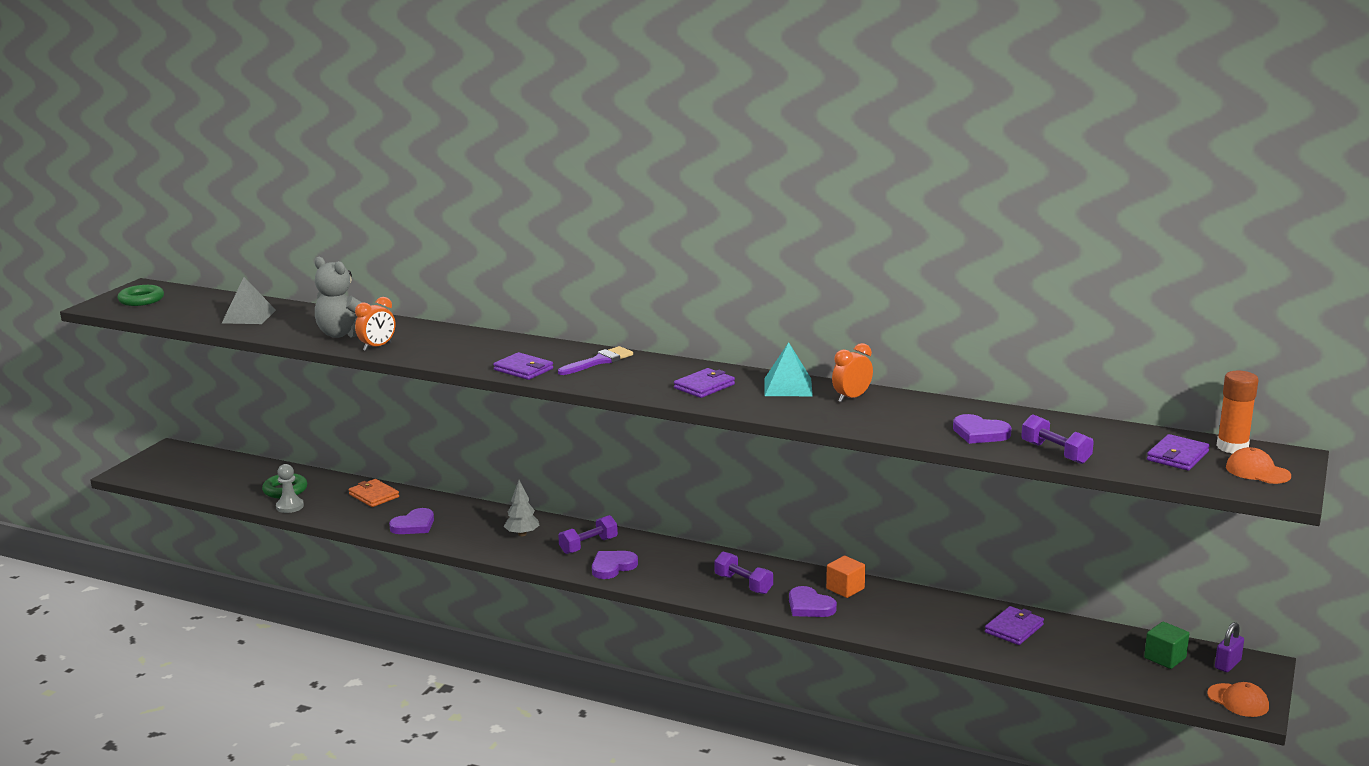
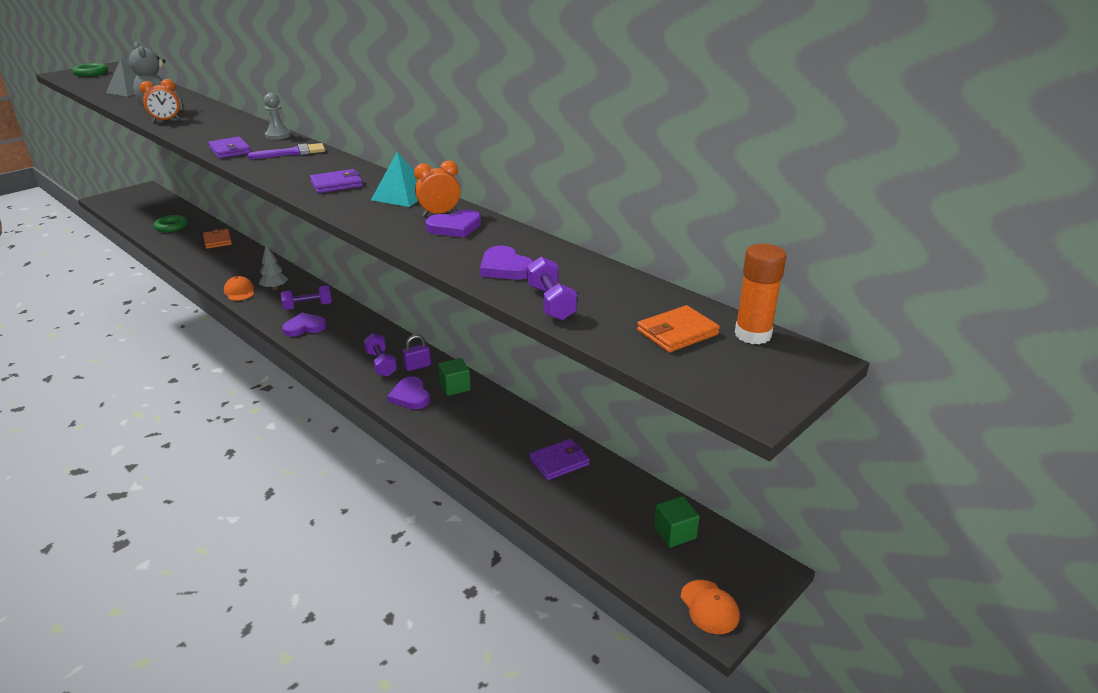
camera: 20 degrees right, 10 degrees up
(290, 506) = (159, 238): grey pawn -> grey pawn (278, 135)
(414, 525) = (215, 267): purple heart -> purple heart (455, 227)
(845, 589) = (455, 387): orange cube -> green cube
(1177, 456) = (677, 332): purple wallet -> orange wallet
(1227, 664) = (733, 559): purple padlock -> purple padlock (417, 366)
(1257, 471) = (750, 371): orange cap -> orange cap (239, 291)

